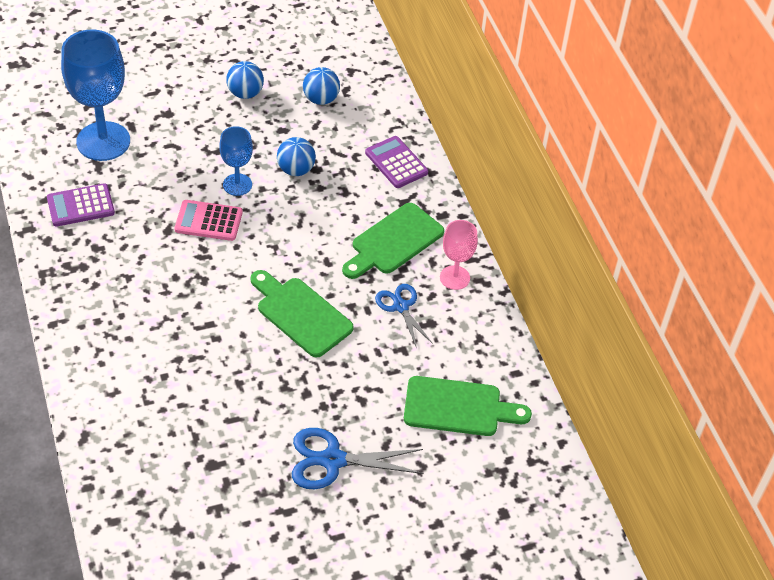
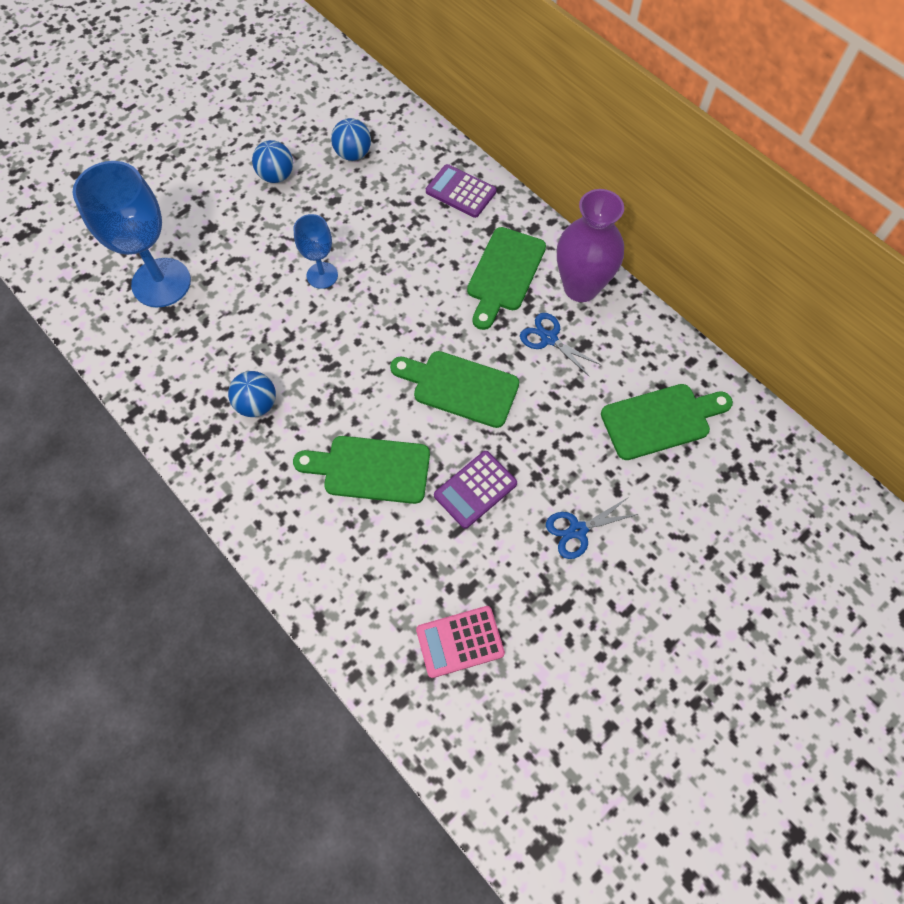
camera: 20 degrees left, 15 degrees up
(80, 206) = (176, 363): purple calculator -> purple calculator (475, 489)
(189, 345) = (370, 469): none -> green cutting board
(208, 221) = (315, 326): pink calculator -> pink calculator (460, 641)
(296, 170) = (370, 237): blue ball -> blue ball (257, 404)
(333, 460) = (578, 530): blue scissors -> blue scissors, size x0.66
(454, 277) = (581, 287): pink goblet -> purple vase

